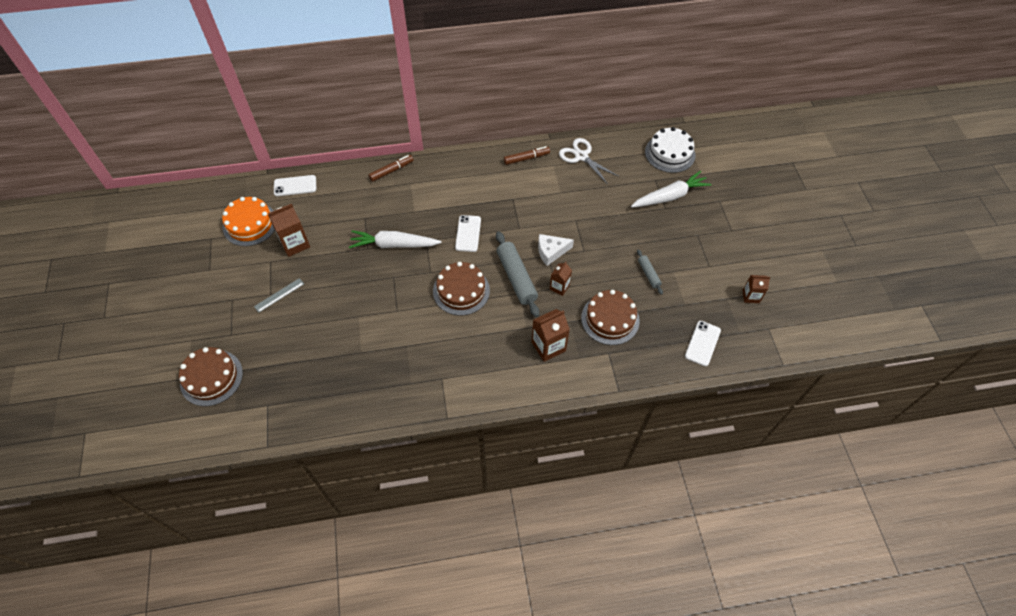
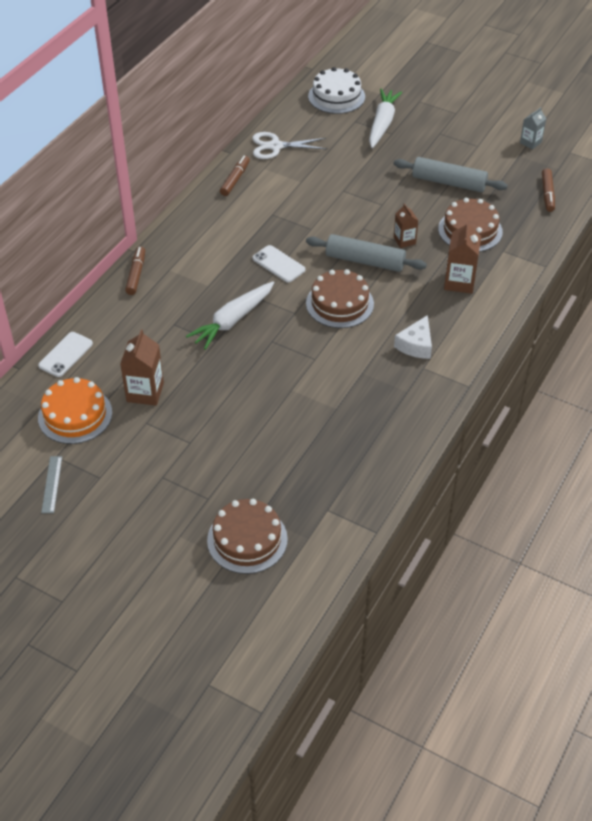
camera: 50 degrees left, 10 degrees down
(279, 295) = (199, 436): grey ruler -> grey ruler (52, 484)
(551, 251) = (360, 224): white cheese -> white cheese (416, 345)
(648, 274) = (448, 182): grey rolling pin -> grey rolling pin, size x1.90
(702, 343) = (547, 194): white phone -> brown marker
(750, 296) = (530, 142): brown carton -> grey carton

